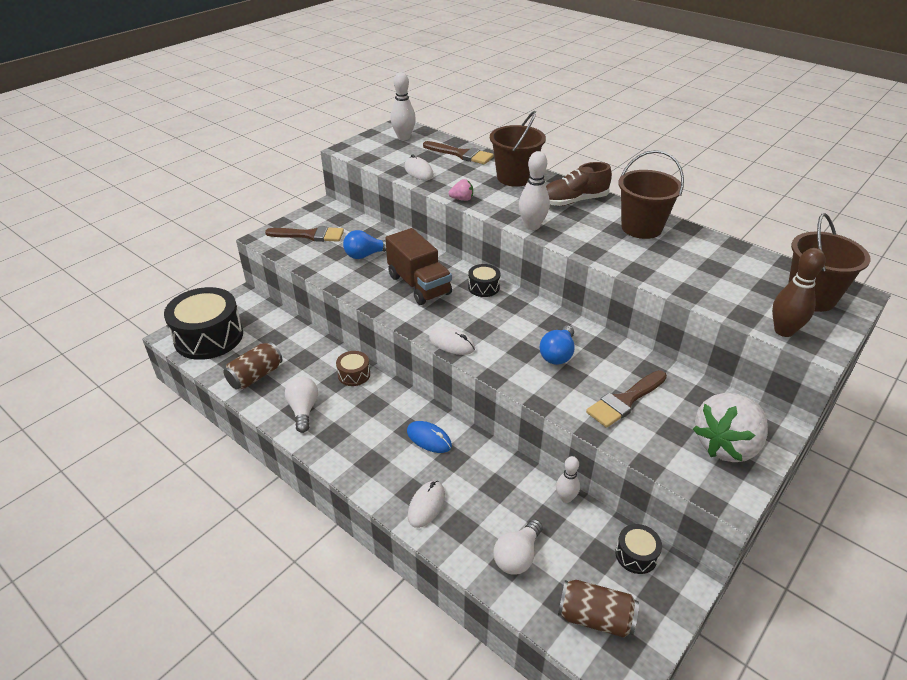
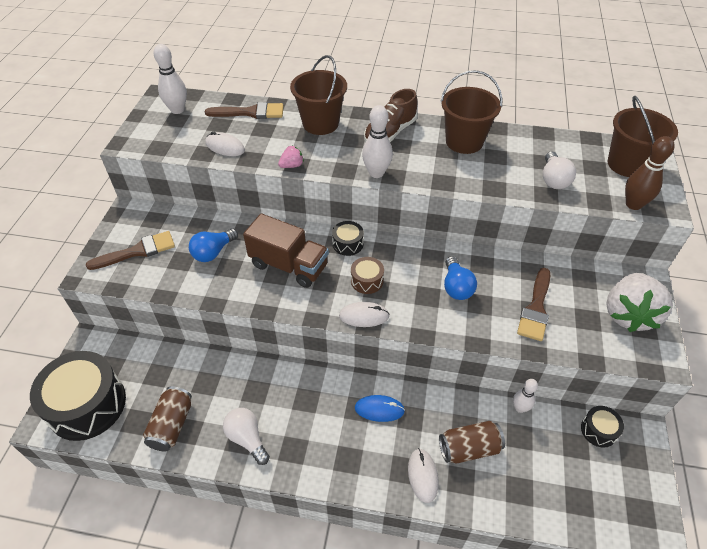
camera: 30 degrees left, 10 degrees up
(354, 374) = (267, 377): brown drum -> brown drum (367, 281)
(517, 556) = (522, 481): white light bulb -> white light bulb (553, 179)
(595, 618) = (608, 501): brown can -> brown can (469, 448)

